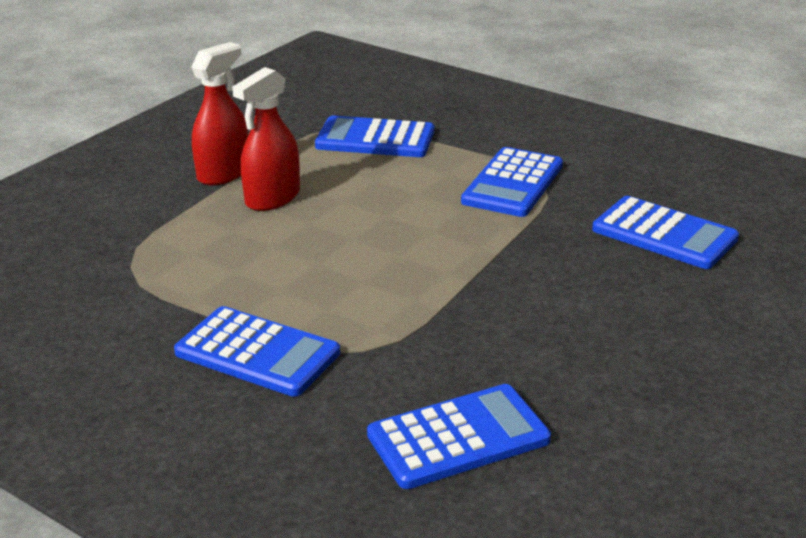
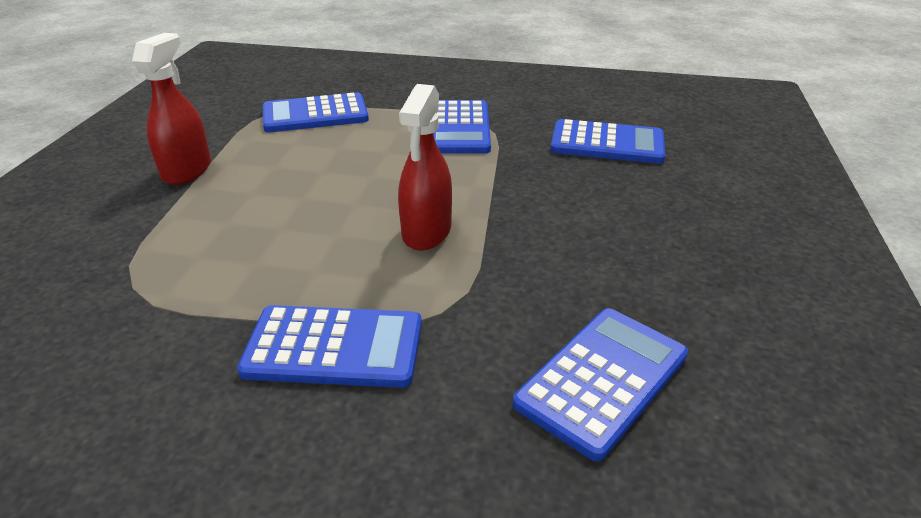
camera: 25 degrees left, 5 degrees up
(272, 198) = (251, 183): red spray bottle -> red spray bottle (426, 232)

